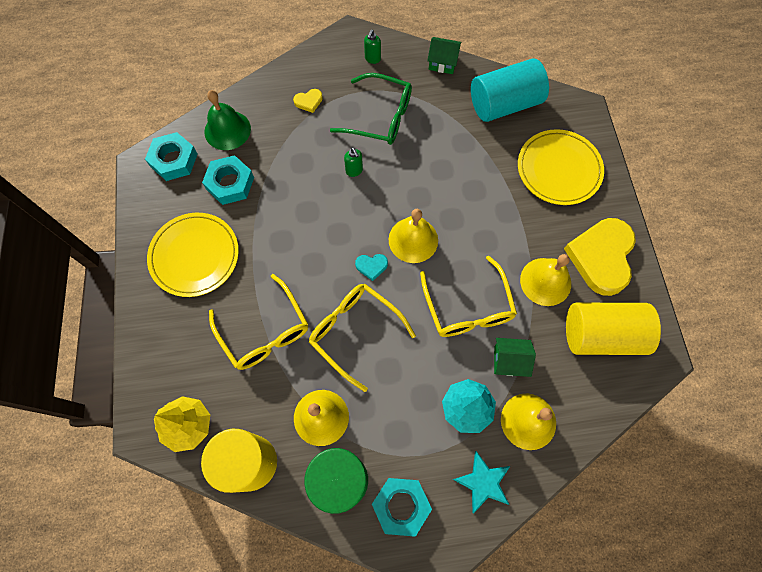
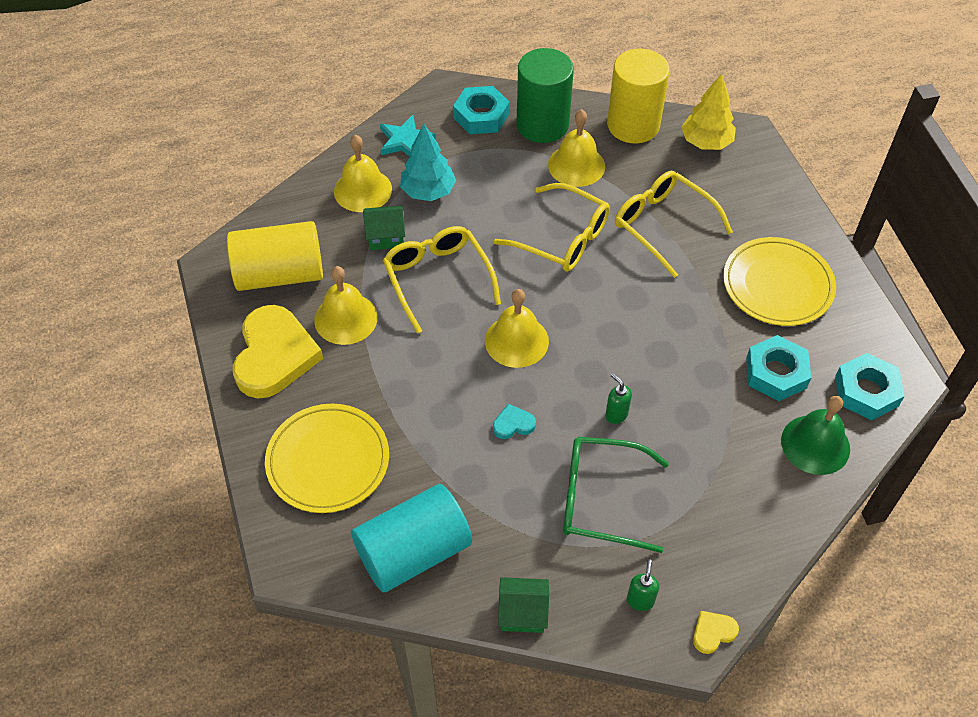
camera: 170 degrees right, 15 degrees down
(308, 101) = (716, 507): yellow heart -> yellow heart (713, 632)
(371, 266) = (561, 304): turquoise heart -> turquoise heart (513, 424)

